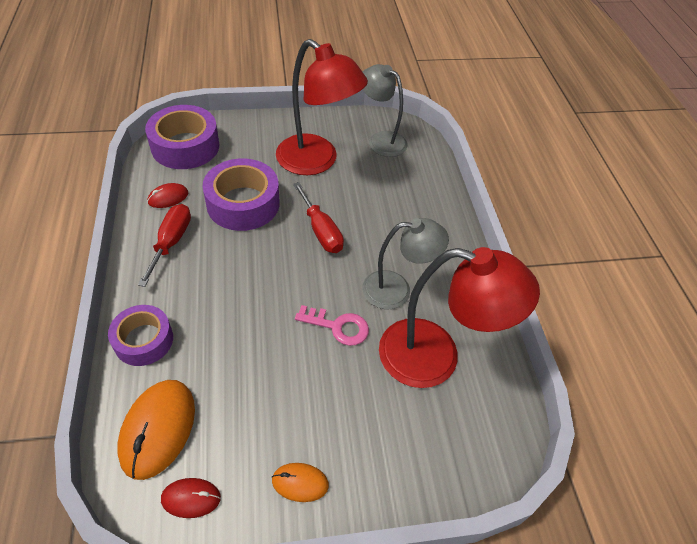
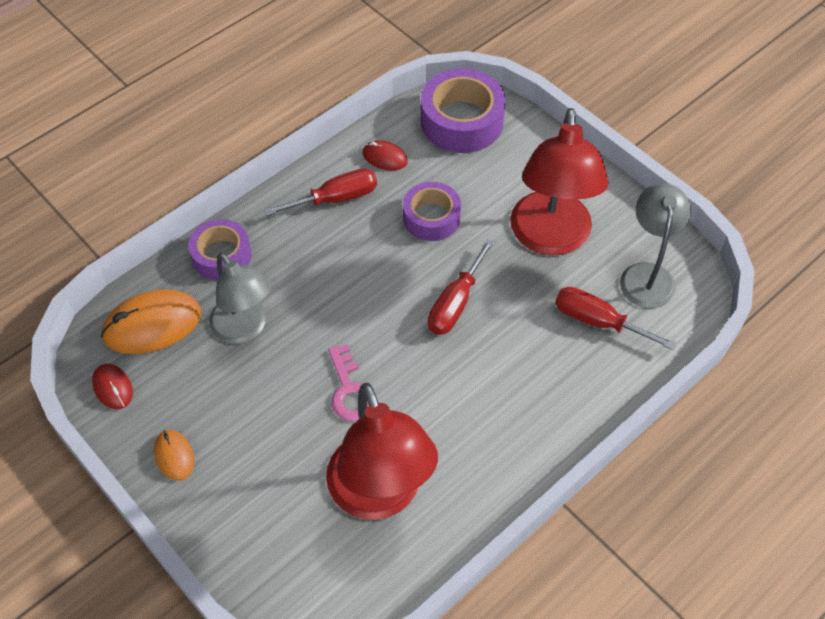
camera: 60 degrees right, 5 degrees up
(243, 203) = (431, 218): purple tape -> purple tape, size x0.65
(393, 177) = (598, 321): none -> red screwdriver
(397, 289) = (436, 415): grey lamp -> grey lamp (244, 329)

